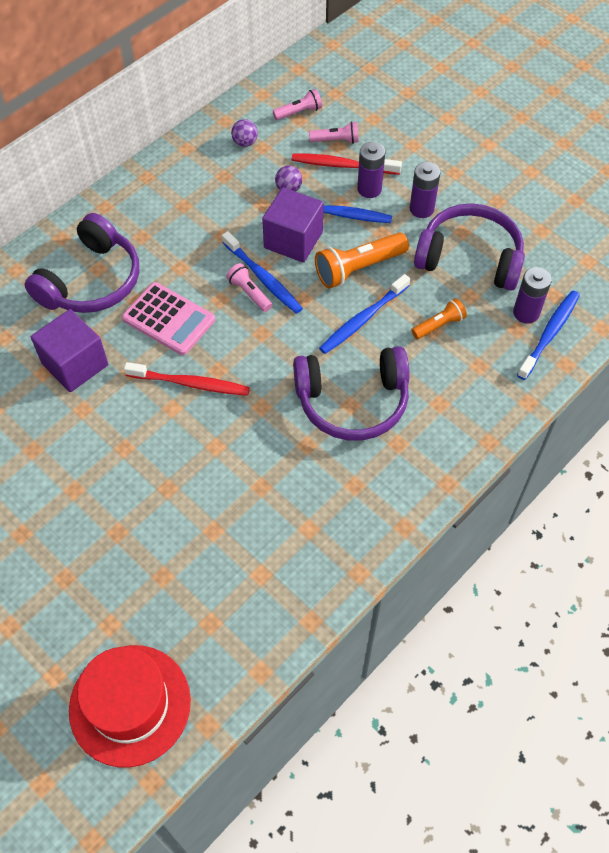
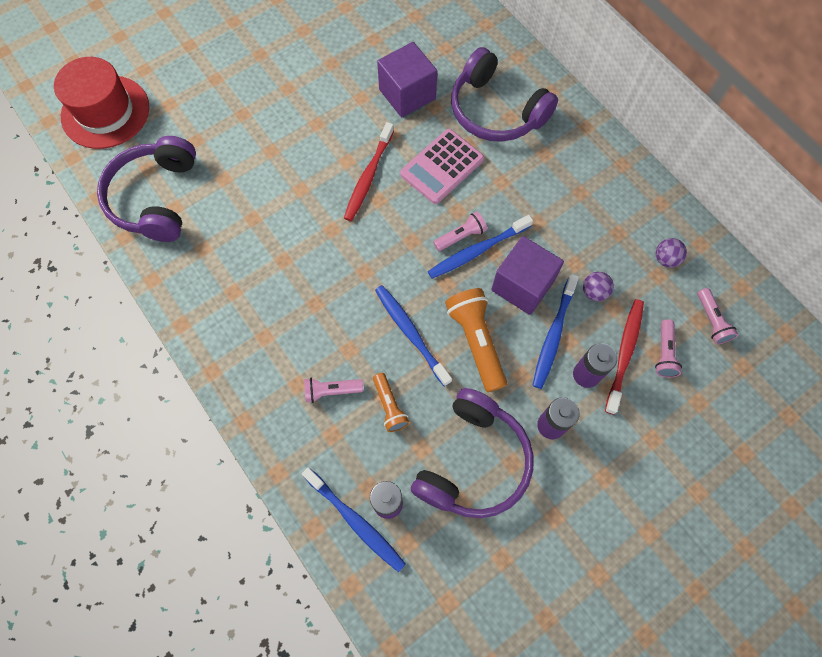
camera: 100 degrees right, 10 degrees up
(352, 401) = (318, 306): purple headphones -> purple headphones (156, 198)
(438, 374) = (331, 391): none -> pink flashlight

